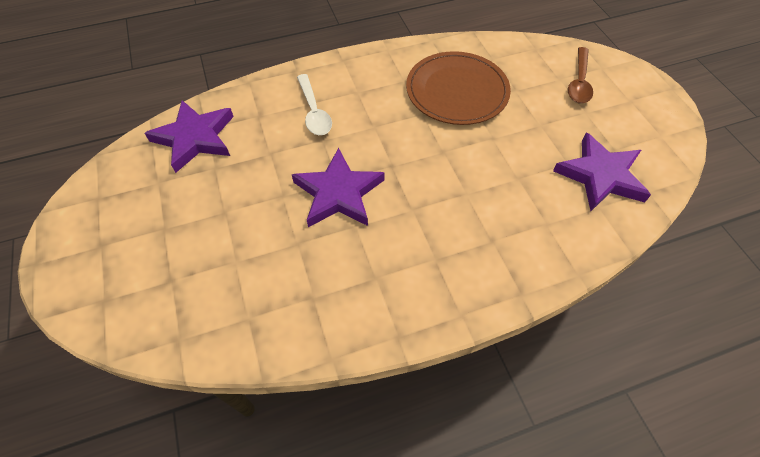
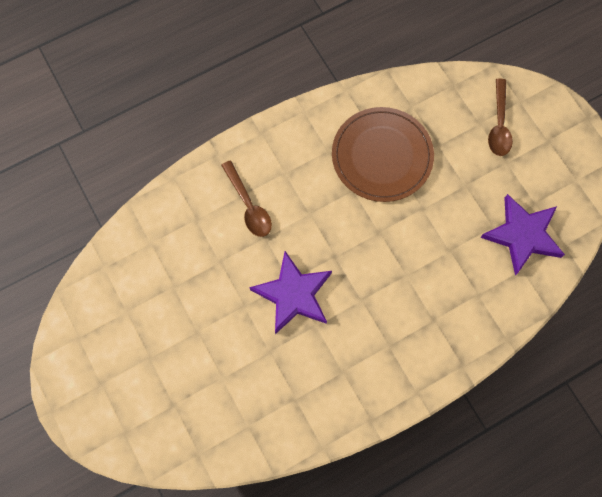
camera: 10 degrees left, 15 degrees up
(195, 138) = (144, 256): purple star -> none
(314, 112) = (248, 205): white spoon -> brown spoon

